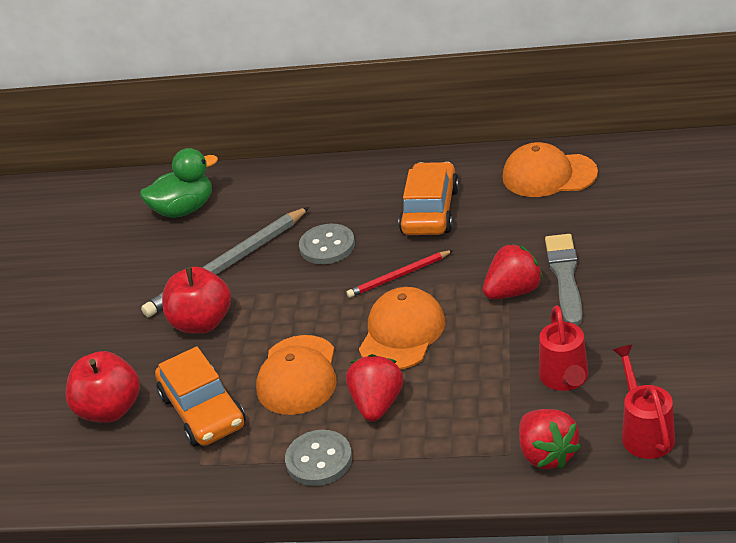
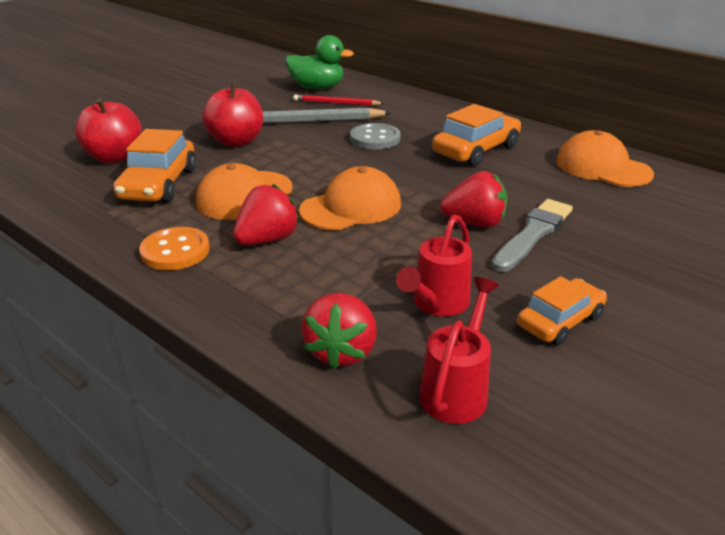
camera: 30 degrees right, 5 degrees down
(319, 460) = (175, 251): grey button -> orange button
(399, 276) = (399, 175): red pencil -> red pencil (336, 103)
(654, 342) = (560, 321): none -> orange car

